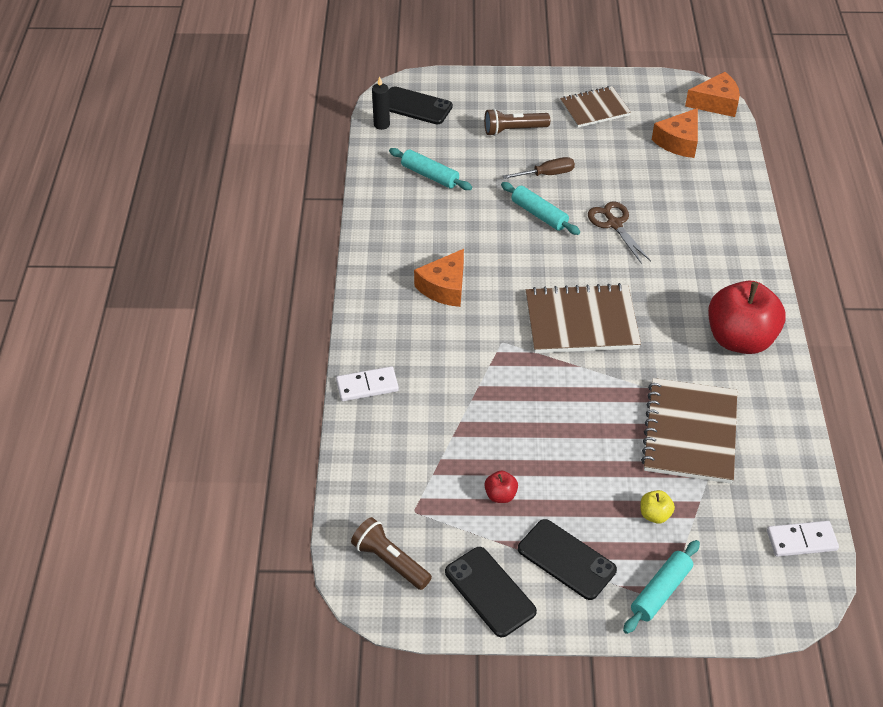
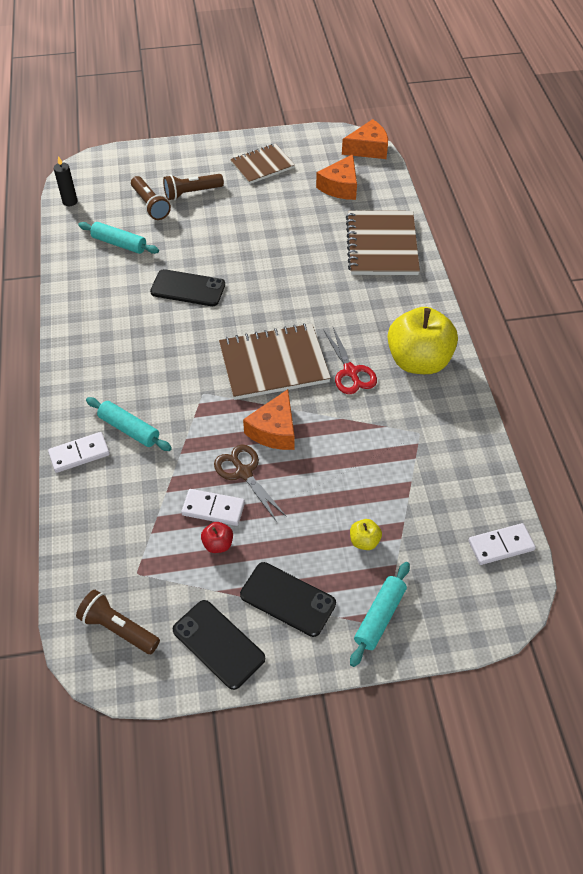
camera: 10 degrees left, 5 degrees up
(415, 106) = (100, 181): black phone -> black phone (188, 288)
(444, 287) = (143, 348): orange cheese -> orange cheese (274, 430)
(467, 138) = (150, 205): none -> brown flashlight
(500, 459) = (213, 509): none -> white domino
(539, 214) = (224, 268): turquoise rolling pin -> turquoise rolling pin (129, 429)
(546, 174) = (226, 230): brown screwdriver -> none
(614, 224) = (292, 268): brown scissors -> brown scissors (244, 472)
(663, 341) = (350, 372): none -> red scissors
(689, 432) = (385, 456): brown notebook -> brown notebook (381, 245)
(740, 339) = (418, 361): red apple -> yellow apple

